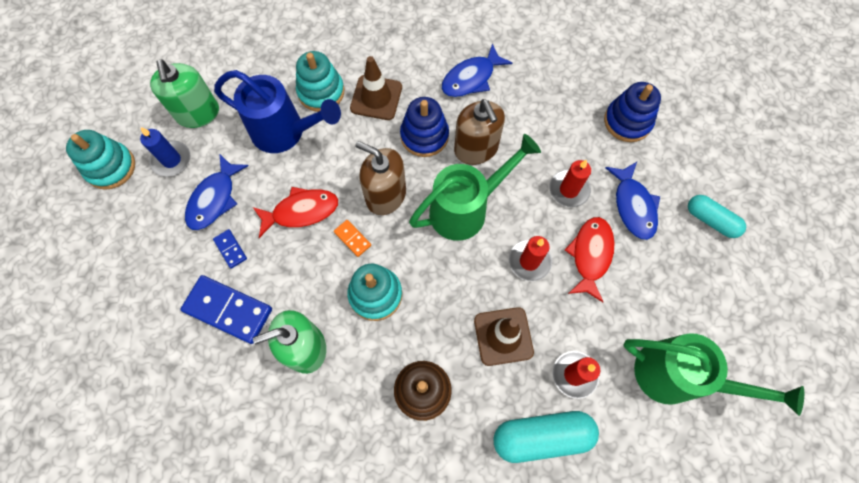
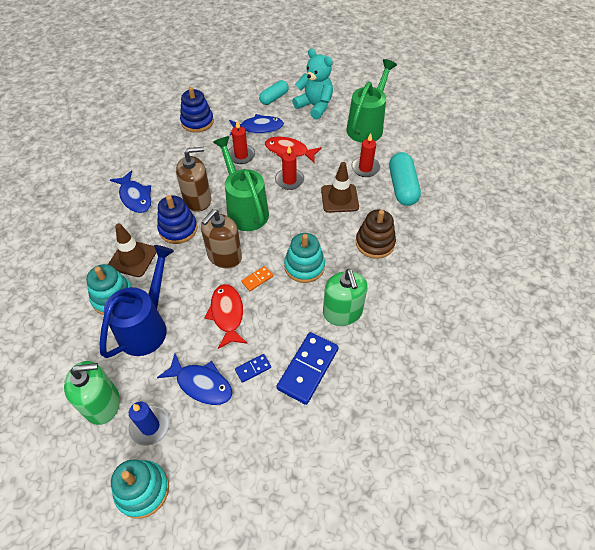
camera: 85 degrees left, 15 degrees down
(707, 286) = (315, 106): none -> turquoise teddy bear

